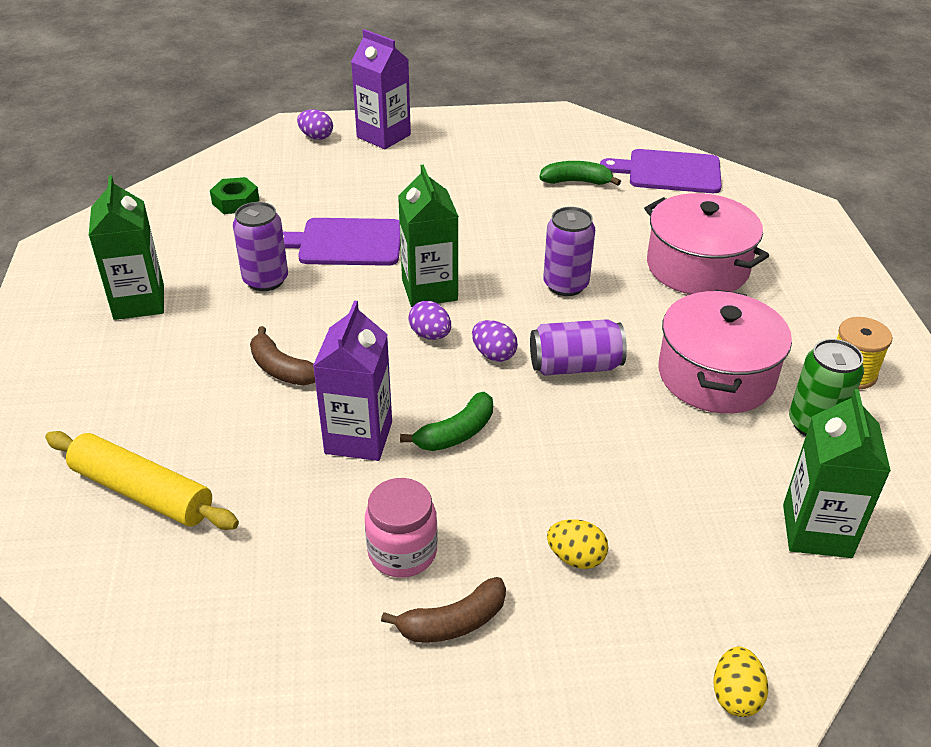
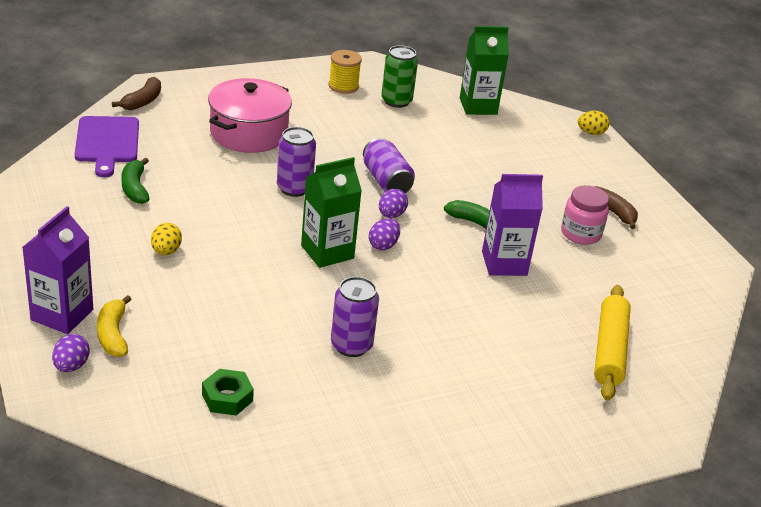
camera: 110 degrees left, 5 degrees down
(139, 302) = (417, 418): green carton -> none
(281, 369) = (458, 312): brown banana -> brown banana (142, 101)
(346, 156) = (113, 334): none -> yellow banana
(346, 242) = (276, 308): purple cutting board -> none
(576, 558) = (544, 176): yellow egg -> yellow egg (166, 251)
(716, 375) = (368, 130): pink pot -> none

